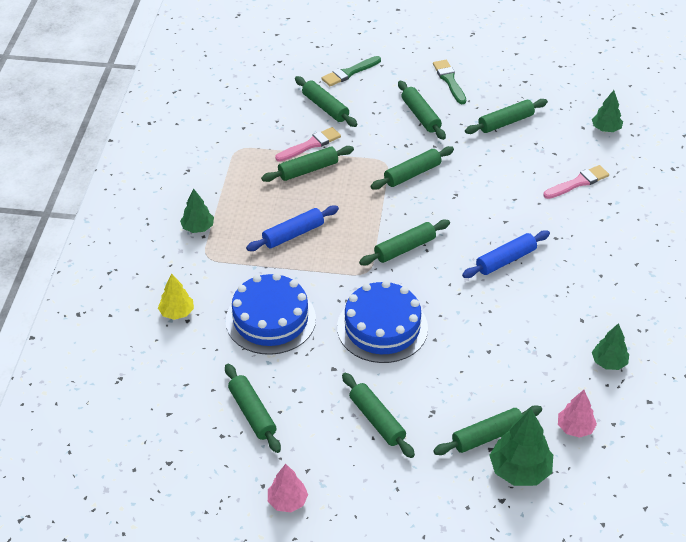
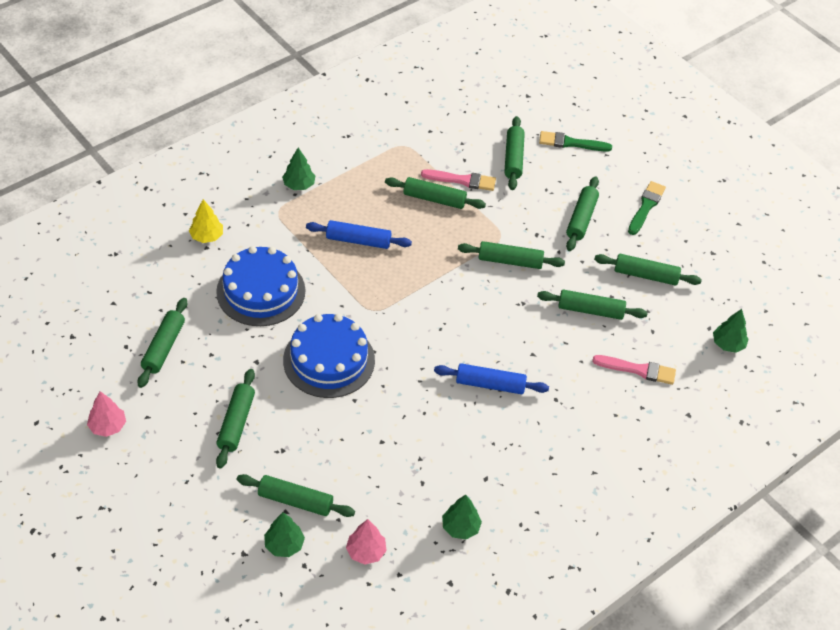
camera: 40 degrees right, 5 degrees up
(405, 248) = (425, 314): green rolling pin -> green rolling pin (590, 310)
(520, 470) = (284, 545): green tree -> green tree, size x0.63

